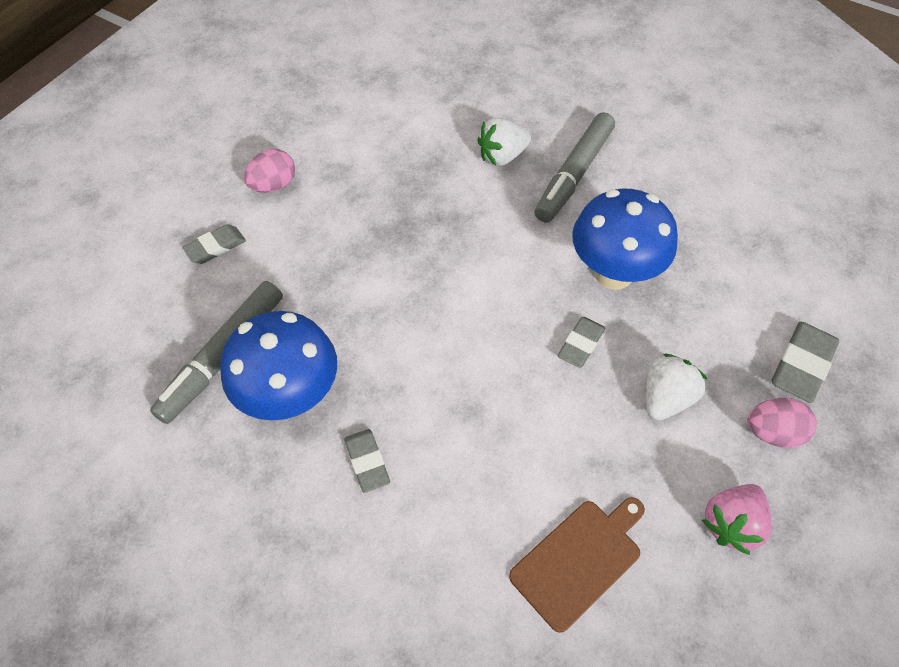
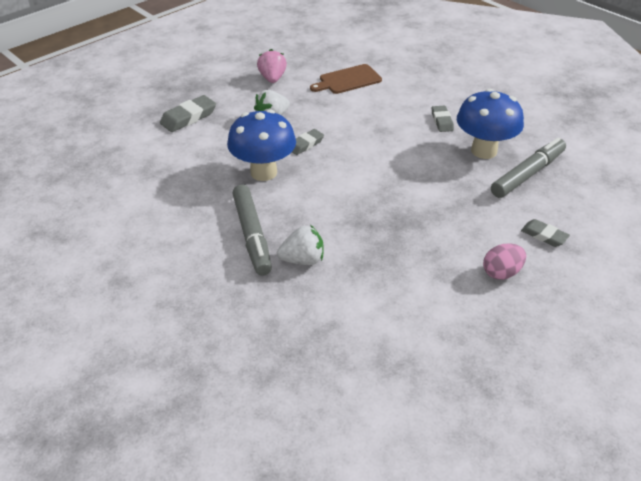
camera: 165 degrees left, 15 degrees down
(215, 247) = (544, 235): grey eraser -> grey eraser turned 60 degrees clockwise
(574, 174) = (252, 235): grey marker -> grey marker turned 120 degrees clockwise
(731, 524) = (272, 79): pink strawberry -> pink strawberry turned 60 degrees counterclockwise
(772, 432) = (228, 99): pink egg -> none

